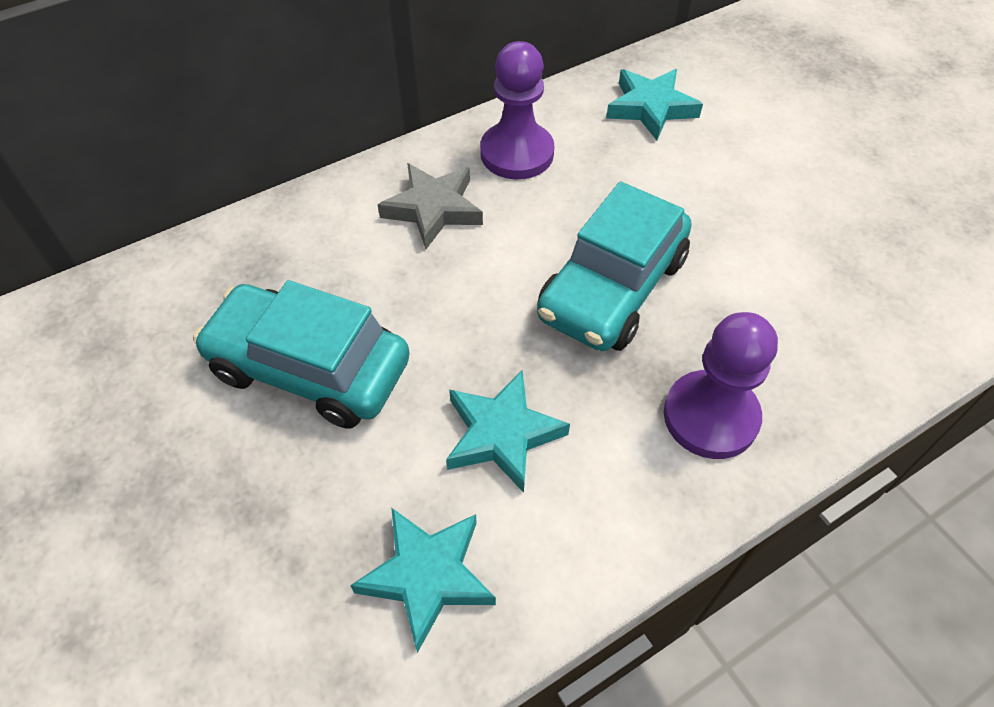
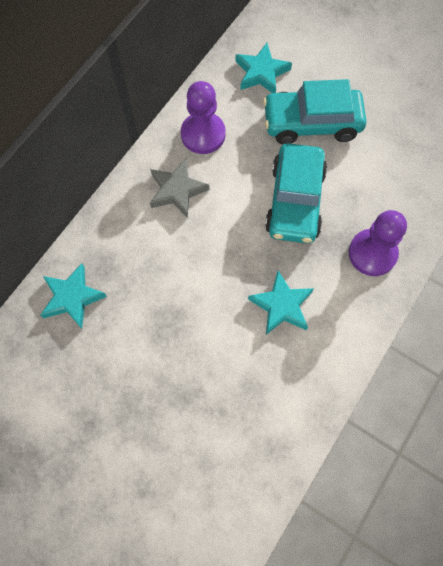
camera: 25 degrees left, 15 degrees up
(309, 368) = (168, 313): turquoise car -> turquoise car (311, 123)
(427, 576) = (284, 388): turquoise star -> turquoise star (72, 297)

